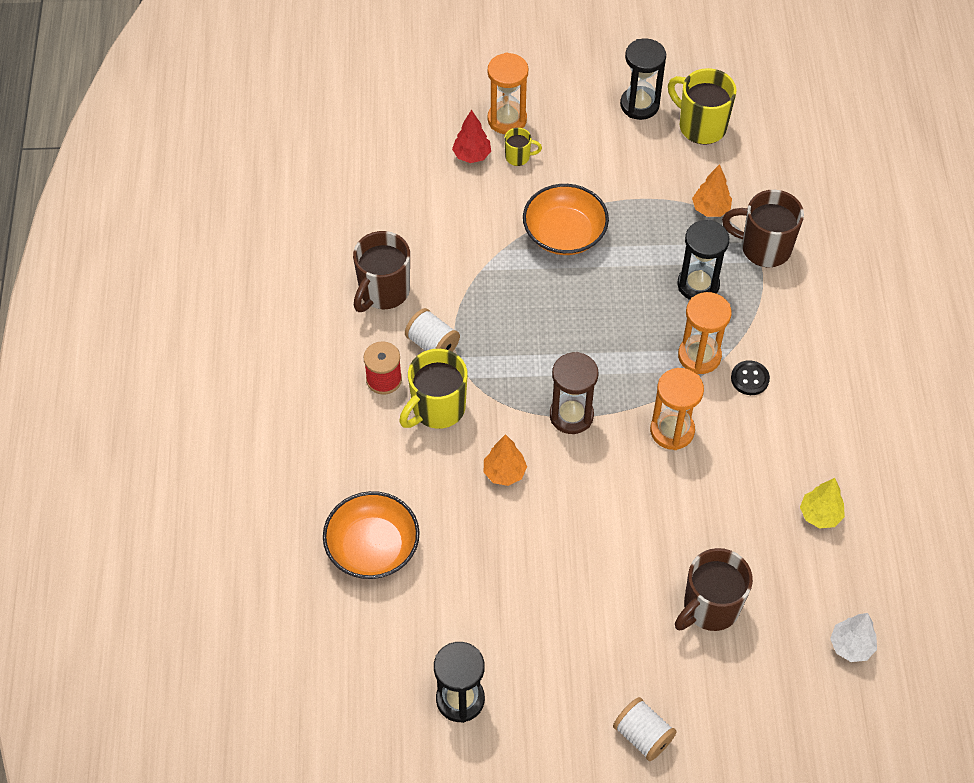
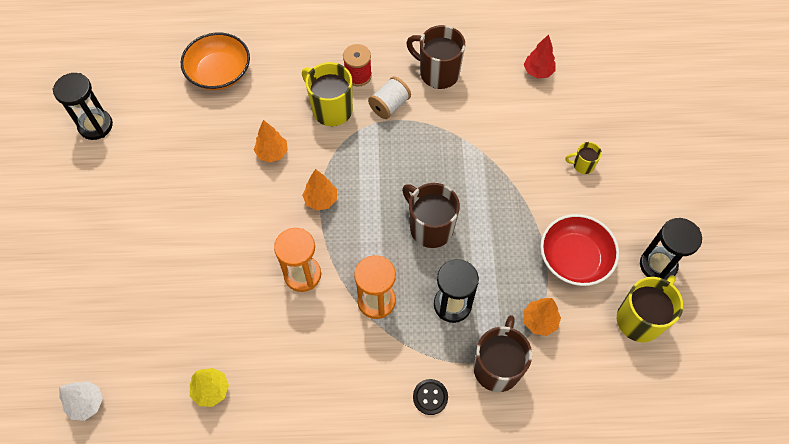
camera: 90 degrees right, 5 degrees up
(472, 155) = (580, 131): red tree -> red tree (538, 72)
(507, 119) = (623, 157): orange hourglass -> none
(518, 157) = (582, 165): yellow mug -> yellow mug turned 90 degrees clockwise
(564, 233) = (502, 199): orange bowl -> none
(571, 415) = (321, 200): brown hourglass -> orange tree
(636, 174) = (574, 258): none -> red bowl
(643, 735) = (44, 240): white spool -> none
(710, 607) = (139, 294): brown mug -> brown mug (430, 227)
(749, 379) = (352, 342): black button -> black button (430, 397)

